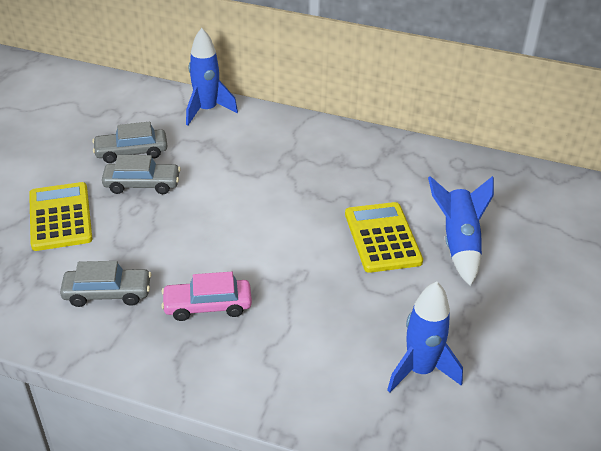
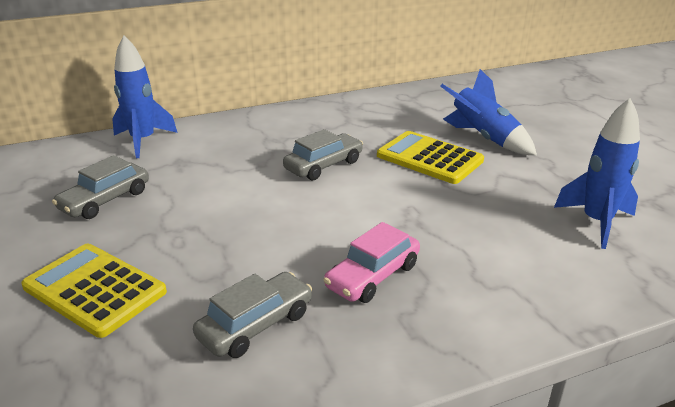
camera: 40 degrees left, 10 degrees down
(142, 184) = (156, 219): grey car -> grey car (324, 165)

